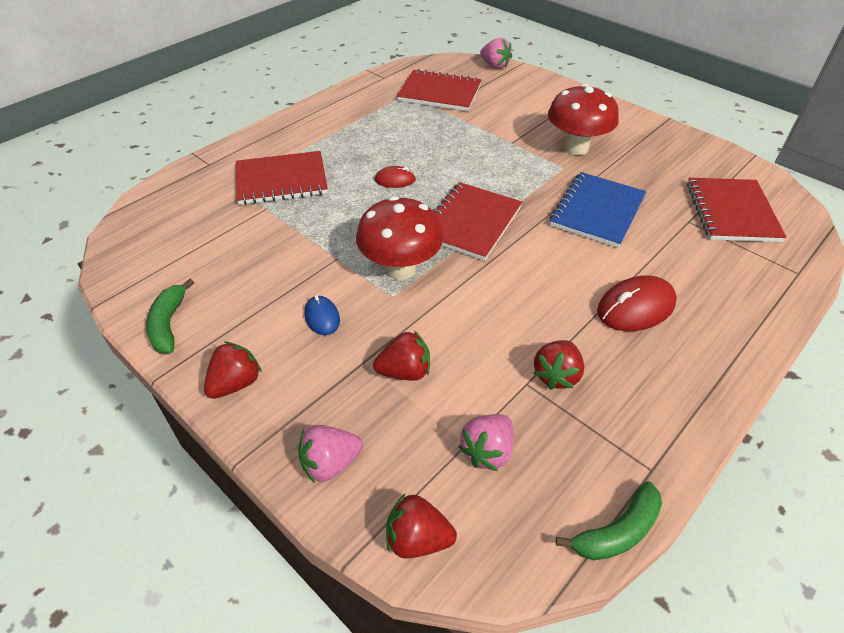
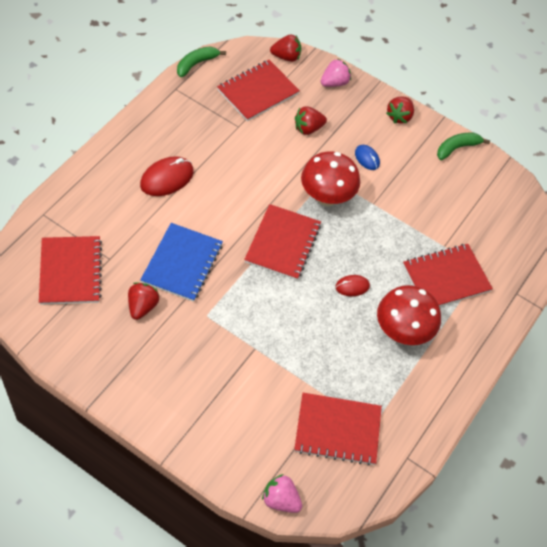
camera: 165 degrees right, 10 degrees up
(168, 324) = (457, 148): green banana -> green banana turned 105 degrees counterclockwise
(487, 451) = (258, 92): pink strawberry -> red notebook
(556, 375) = (221, 132): red strawberry -> red strawberry (142, 306)
(576, 148) = (193, 345): red mushroom -> red mushroom (402, 332)

